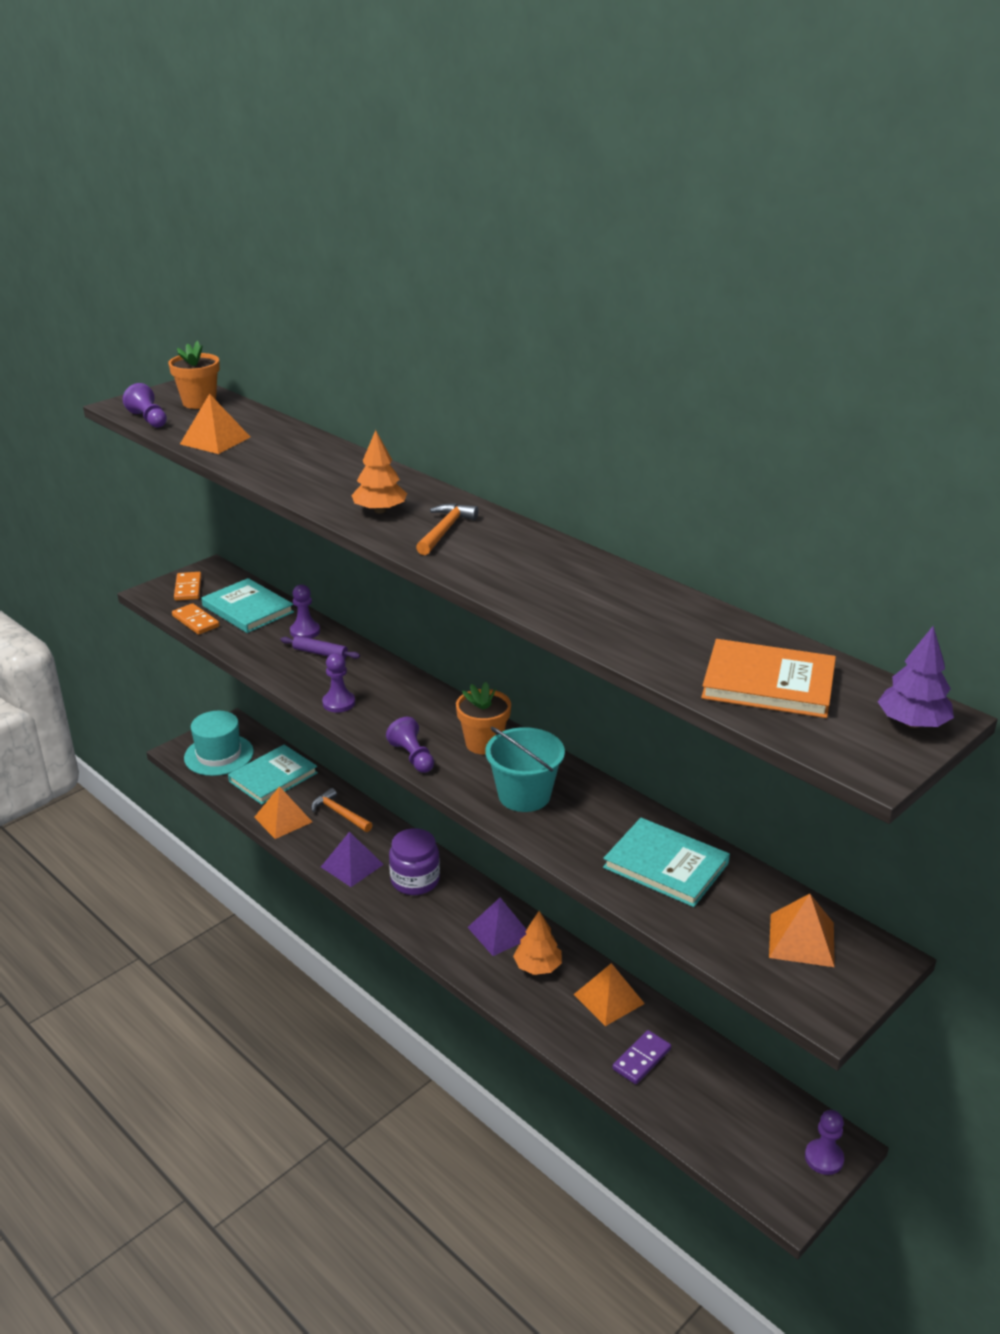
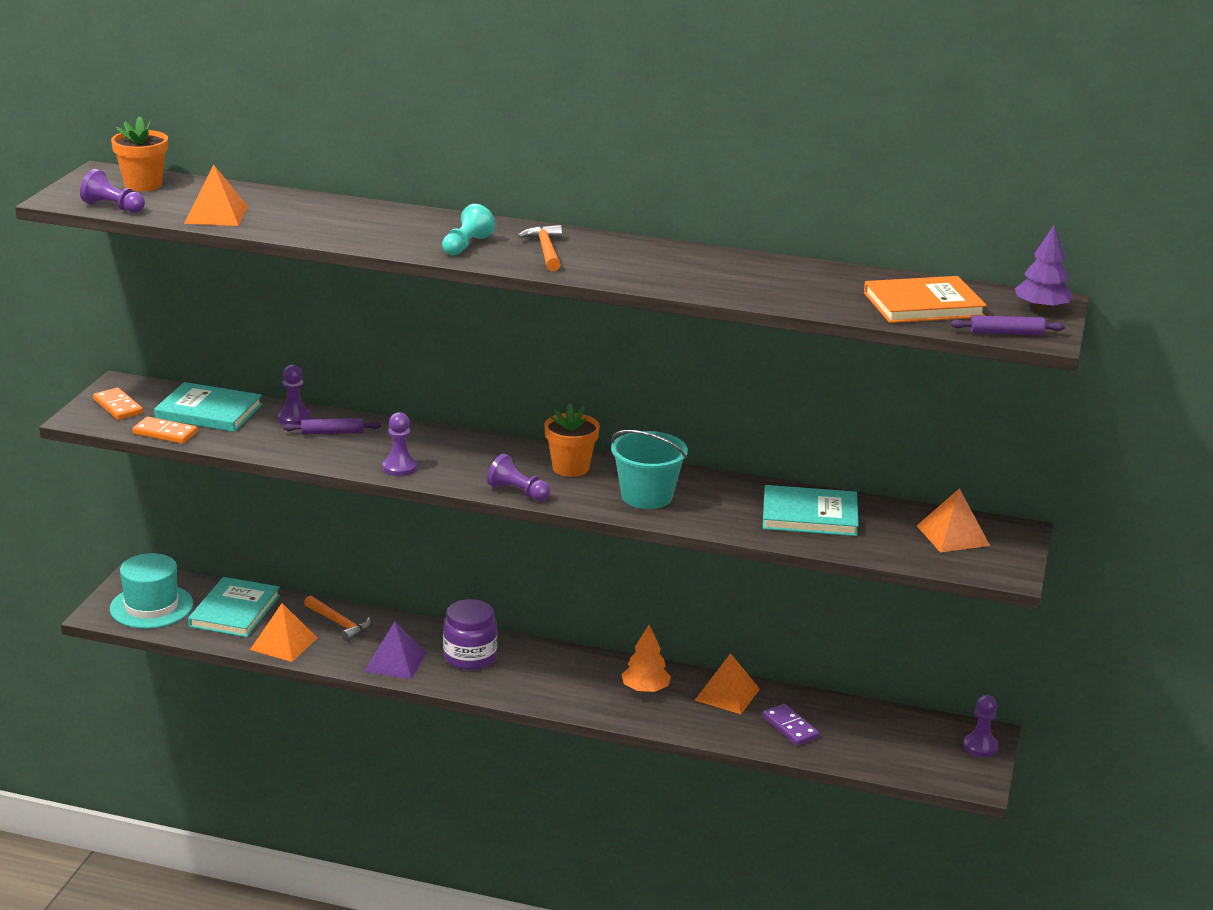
camera: 30 degrees left, 5 degrees down
(340, 813) = (339, 623): orange hammer -> orange hammer turned 150 degrees counterclockwise
(380, 510) = (466, 245): orange tree -> turquoise pawn
(500, 932) = (588, 674): purple pyramid -> none
(641, 1059) = (790, 727): purple domino -> purple domino turned 45 degrees counterclockwise
(831, 748) = (1006, 333): none -> purple rolling pin

